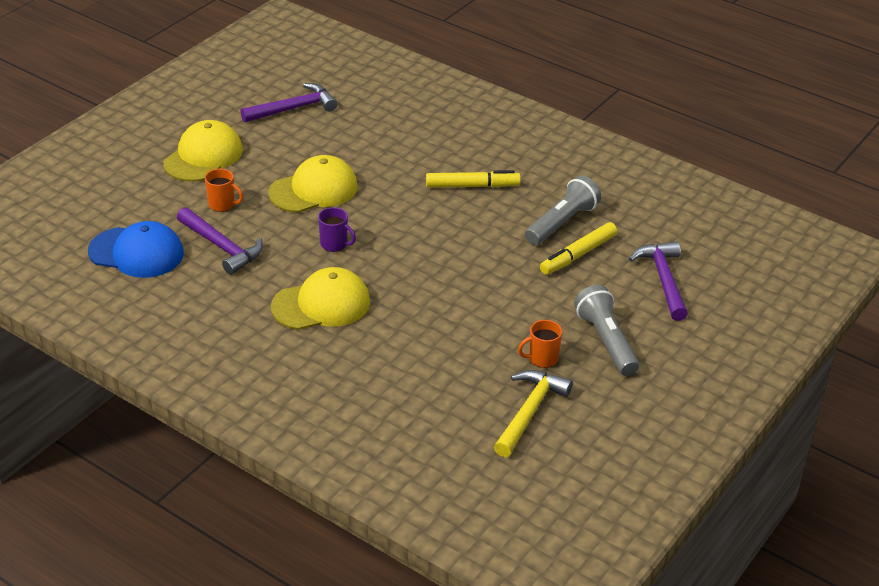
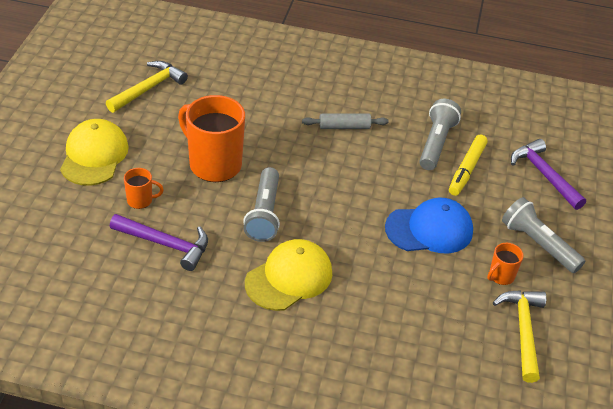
camera: 25 degrees left, 5 degrees up
(136, 252) = (88, 272): blue cap -> blue cap (429, 229)
(293, 108) = (148, 88): purple hammer -> yellow hammer
(314, 190) = (214, 164): yellow cap -> orange mug
(334, 244) = (264, 214): purple mug -> grey flashlight
(472, 186) = (344, 127): yellow marker -> grey rolling pin

